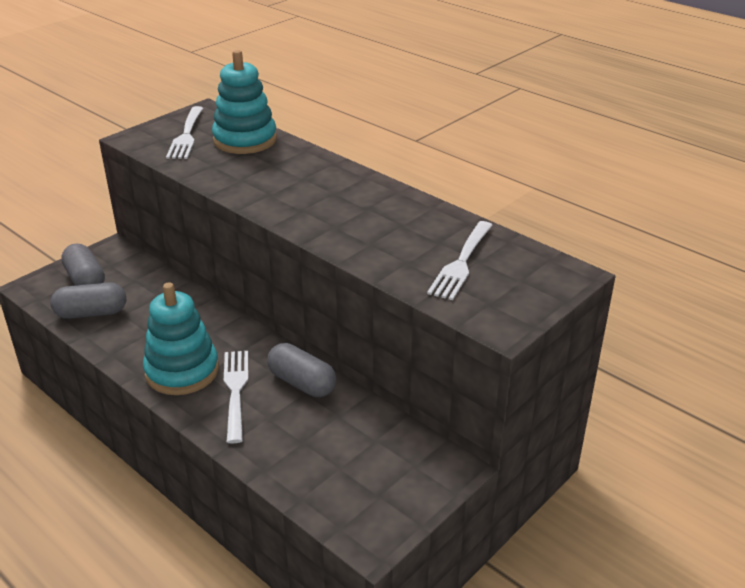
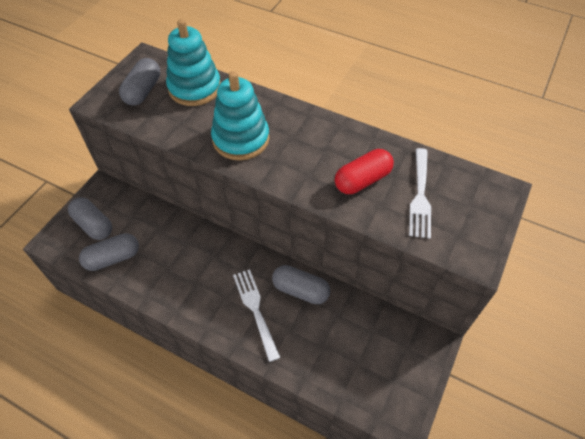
camera: 15 degrees left, 20 degrees up
(182, 371) = (208, 300): turquoise stacking toy -> turquoise stacking toy (241, 139)
(186, 135) = (143, 91): white fork -> grey capsule
(397, 239) = (362, 180): none -> red capsule

